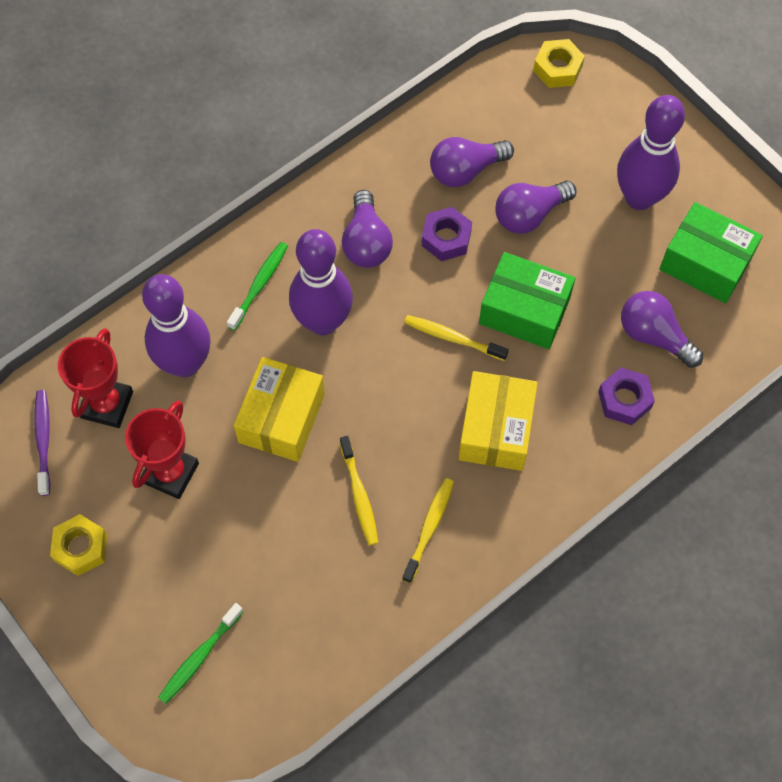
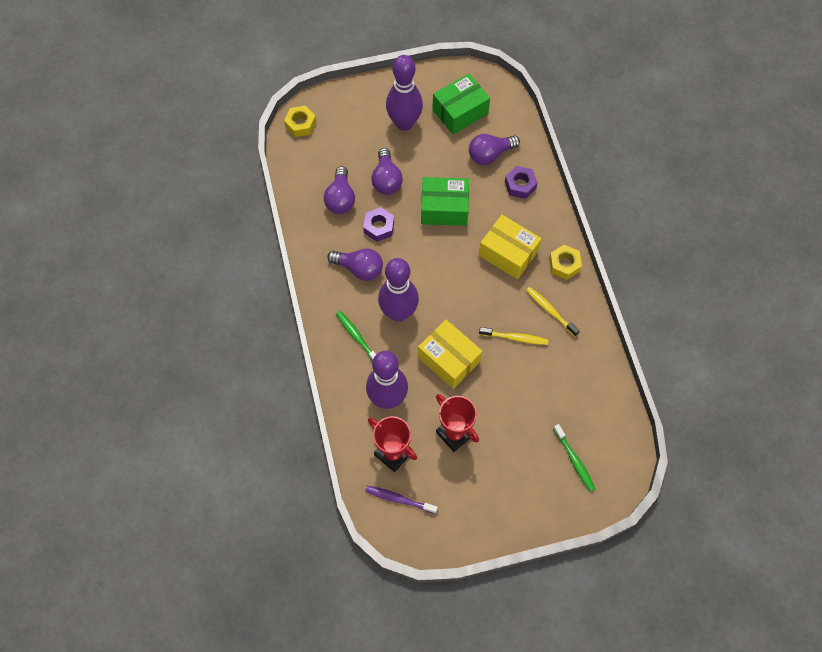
camera: 65 degrees left, 0 degrees up
(81, 548) = (479, 502): yellow nut -> yellow nut (564, 264)
(453, 338) = (443, 250): yellow toothbrush -> none
(524, 311) = (444, 208): green box -> green box turned 45 degrees clockwise

